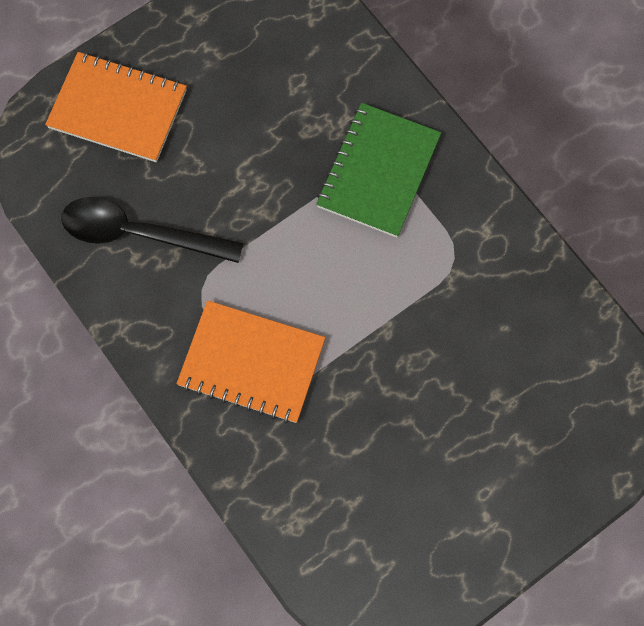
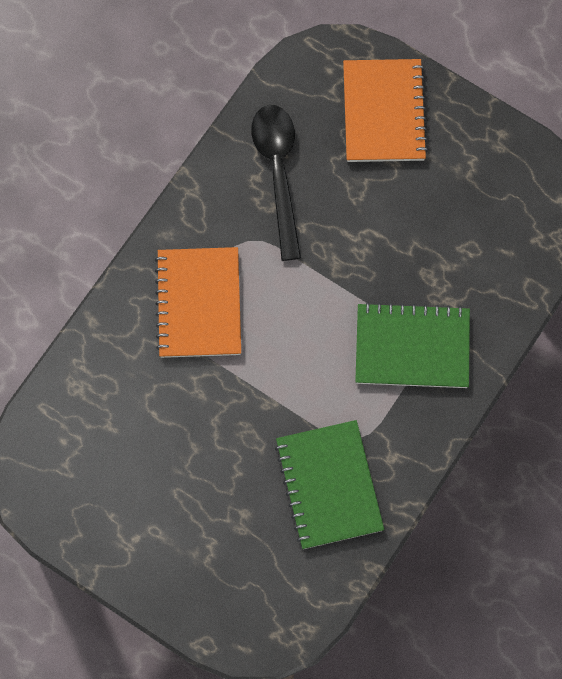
camera: 70 degrees right, 0 degrees up
(494, 301) = (329, 485): none -> green notebook

